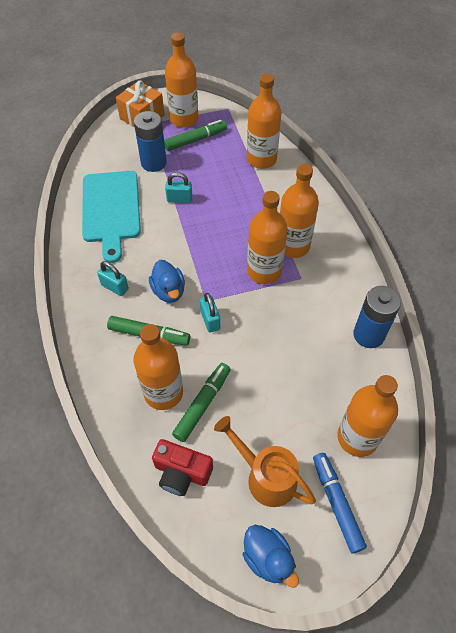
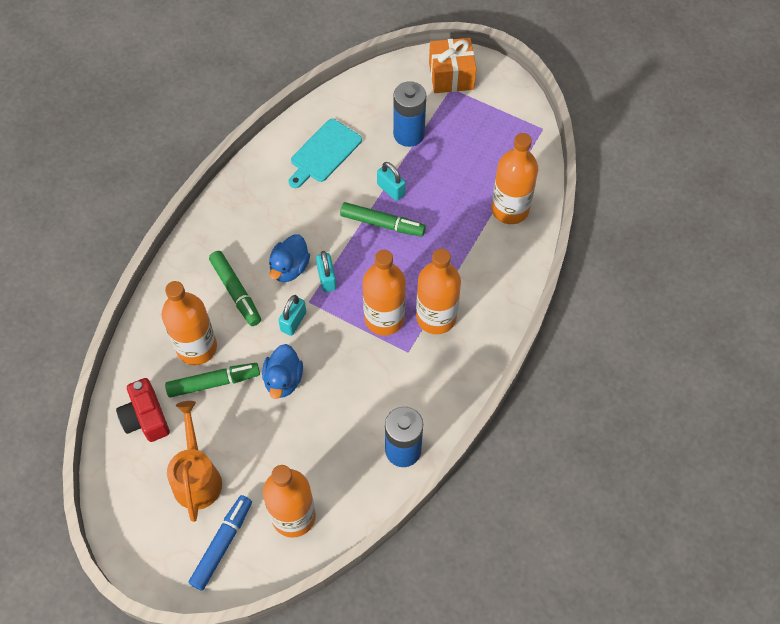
camera: 45 degrees right, 5 degrees up
(111, 210) = (324, 153): turquoise cutting board -> turquoise cutting board, size x0.66
(115, 287) = (253, 228): turquoise padlock -> turquoise padlock (327, 279)
(184, 119) = (487, 108): orange bottle -> none
(195, 140) = (472, 139): green marker -> green marker (382, 224)
(268, 558) = (136, 530): blue duck -> blue duck (283, 380)

